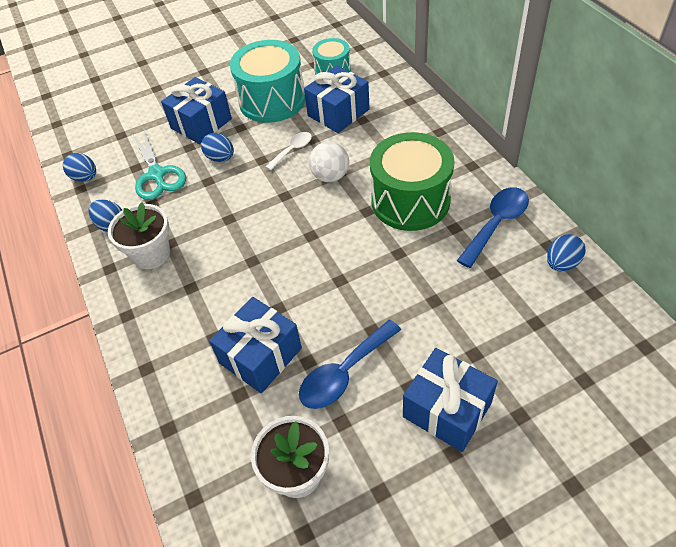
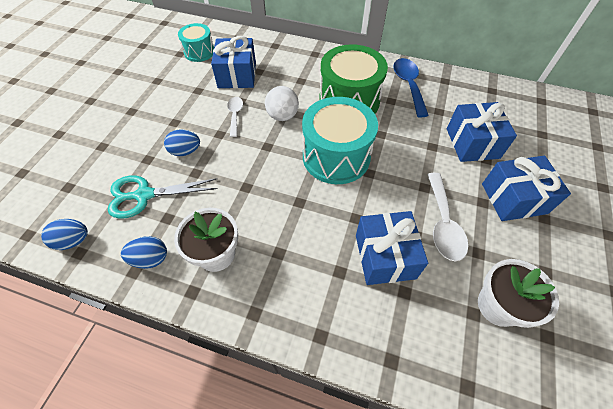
camera: 50 degrees left, 5 degrees up
(157, 175) = (144, 195): turquoise scissors -> turquoise scissors turned 150 degrees clockwise
(201, 123) = (137, 137): blue gift -> blue gift (472, 143)
(272, 100) = (177, 92): turquoise drum -> turquoise drum (336, 156)
(344, 373) = (443, 224): blue spoon -> white spoon
(561, 263) = (462, 85): blue egg -> none

